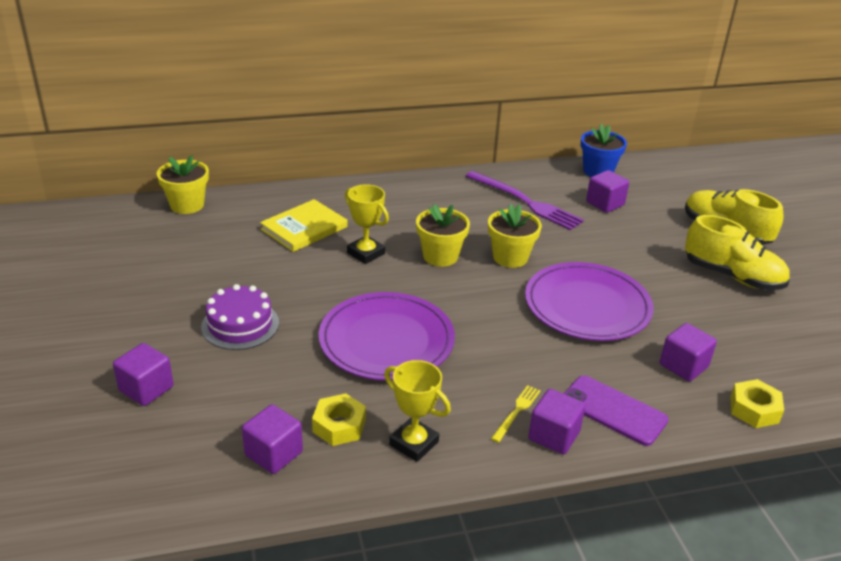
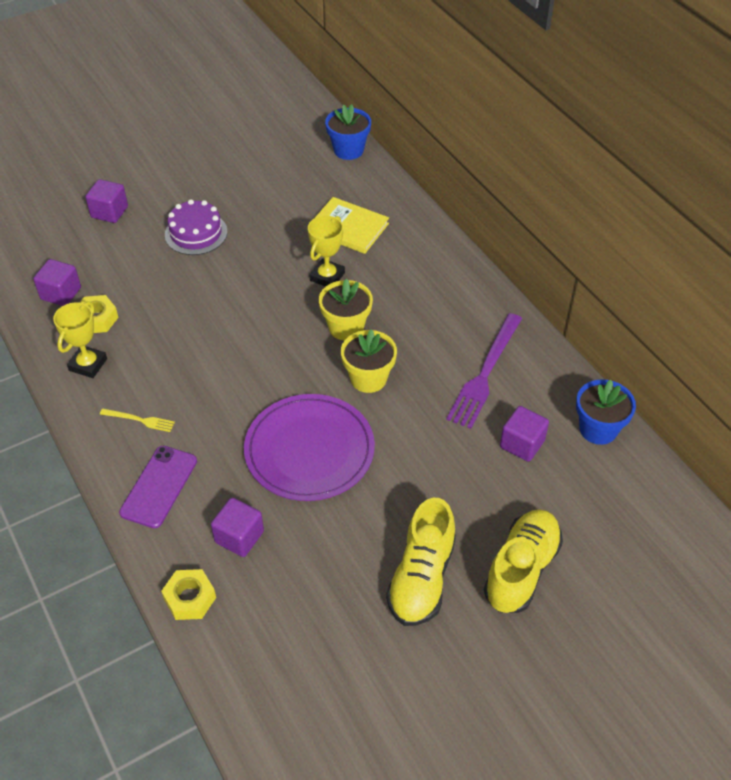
camera: 75 degrees right, 15 degrees up
(187, 205) = (348, 150): yellow flower pot -> blue flower pot
(386, 340) = (205, 320): purple plate -> none
(554, 436) = (116, 449): purple cube -> none

